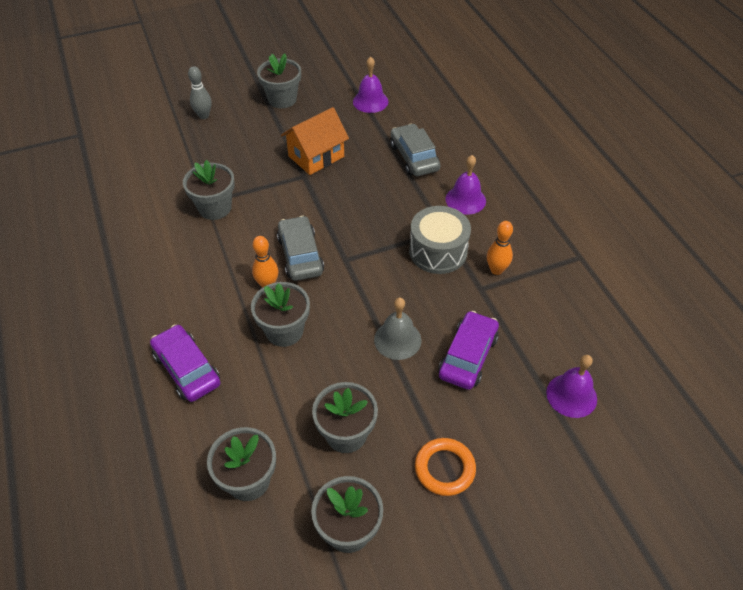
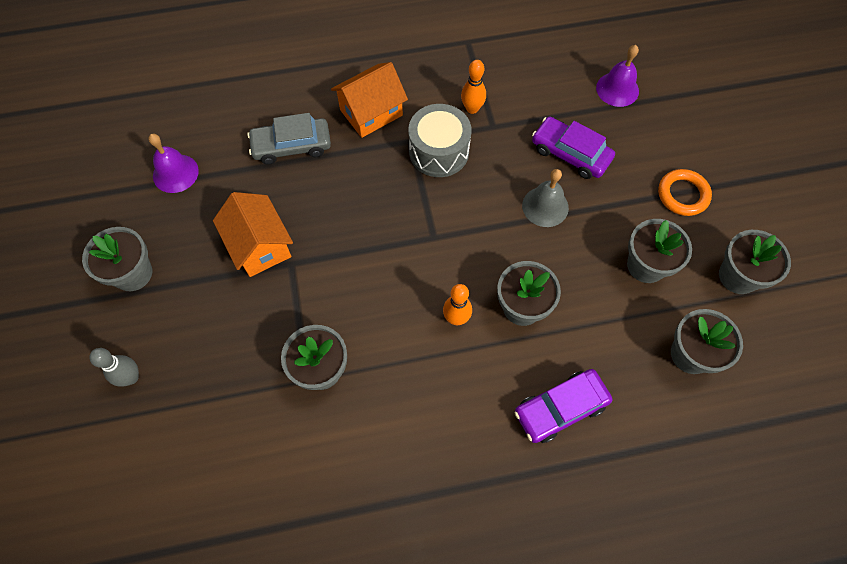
camera: 80 degrees left, 15 degrees up
(300, 255) = (419, 280): grey car -> none
(465, 200) = (371, 113): purple bell -> orange house

